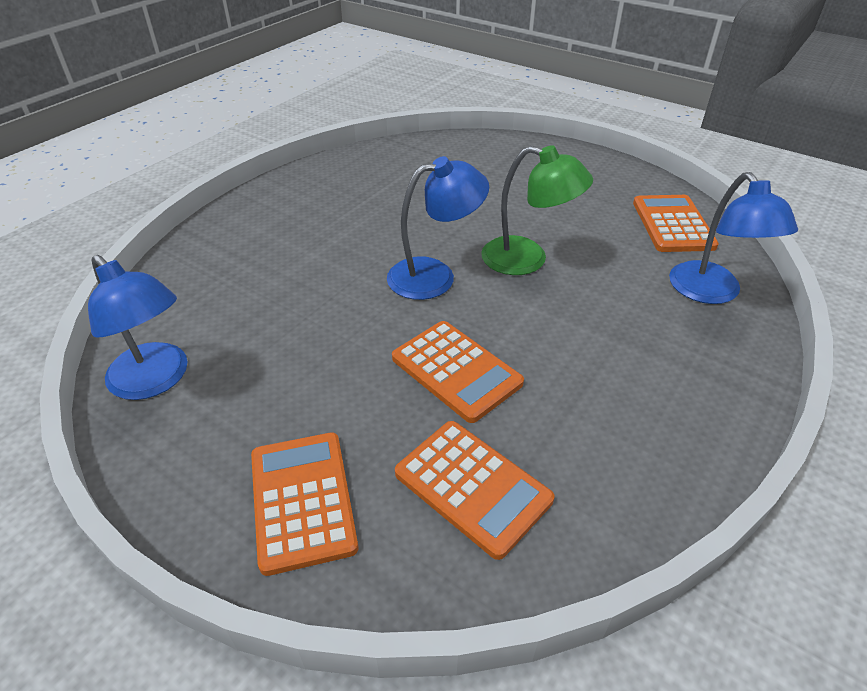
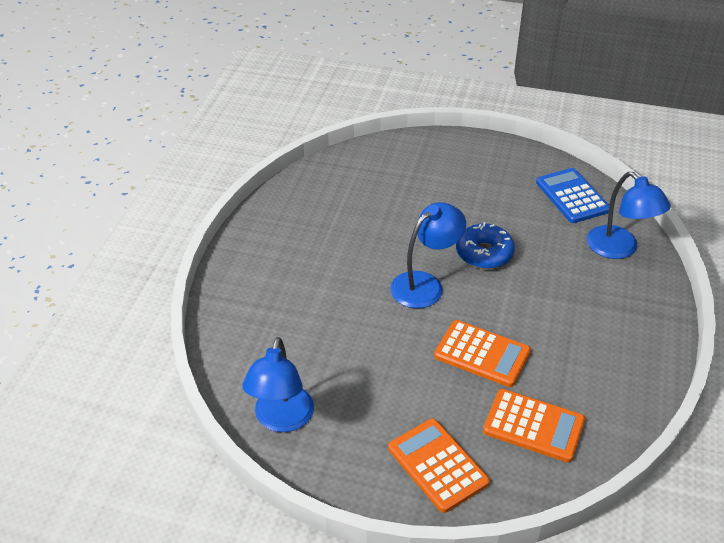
camera: 20 degrees left, 0 degrees up
(156, 380) = (281, 420): blue lamp -> blue lamp turned 75 degrees clockwise
(527, 259) = (484, 253): green lamp -> blue donut
(672, 224) = (572, 196): orange calculator -> blue calculator

